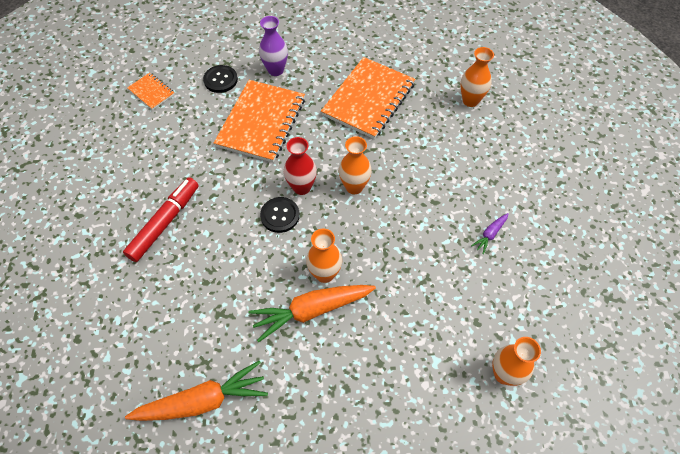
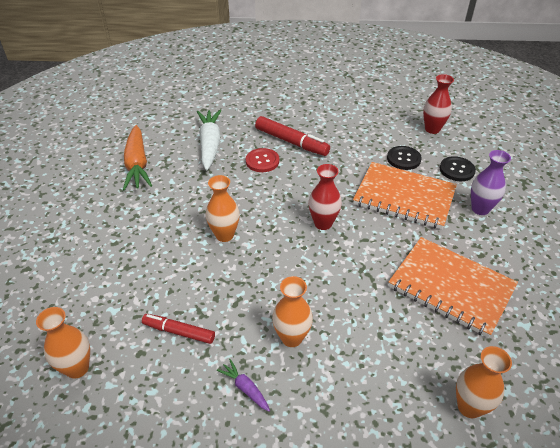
camera: 95 degrees right, 15 degrees down
(151, 92) = (432, 129): orange notebook -> red vase
(163, 315) = (210, 144): none -> white carrot
(201, 250) = (262, 161): none -> red button
(280, 215) = (292, 207): black button -> black button (403, 159)
(312, 310) = (191, 225): orange carrot -> none
(354, 187) = (322, 264): orange vase -> orange vase (291, 338)
(449, 294) = (179, 332): none -> red marker

